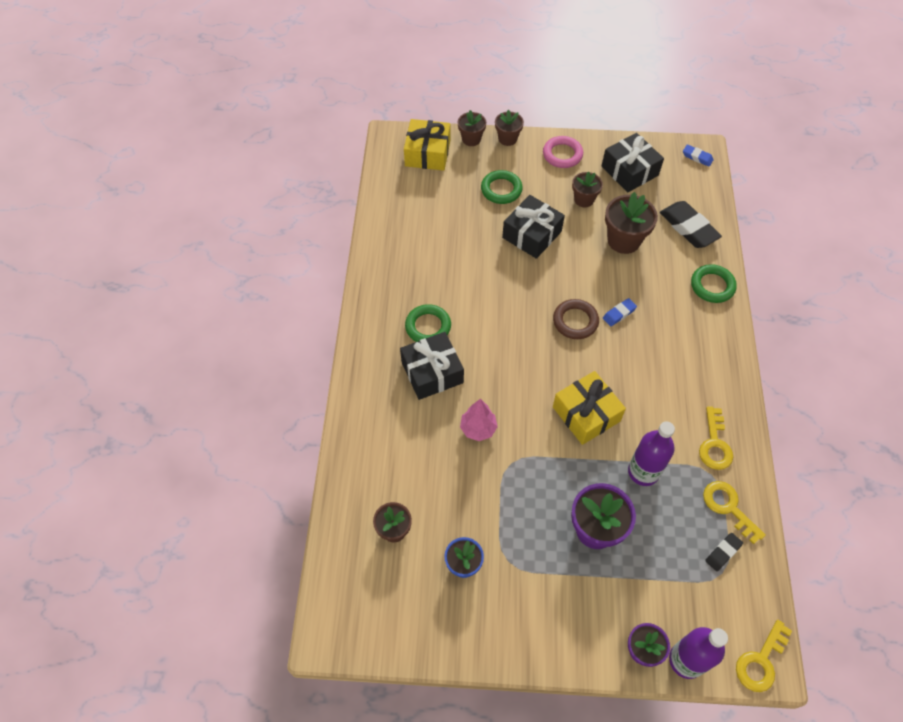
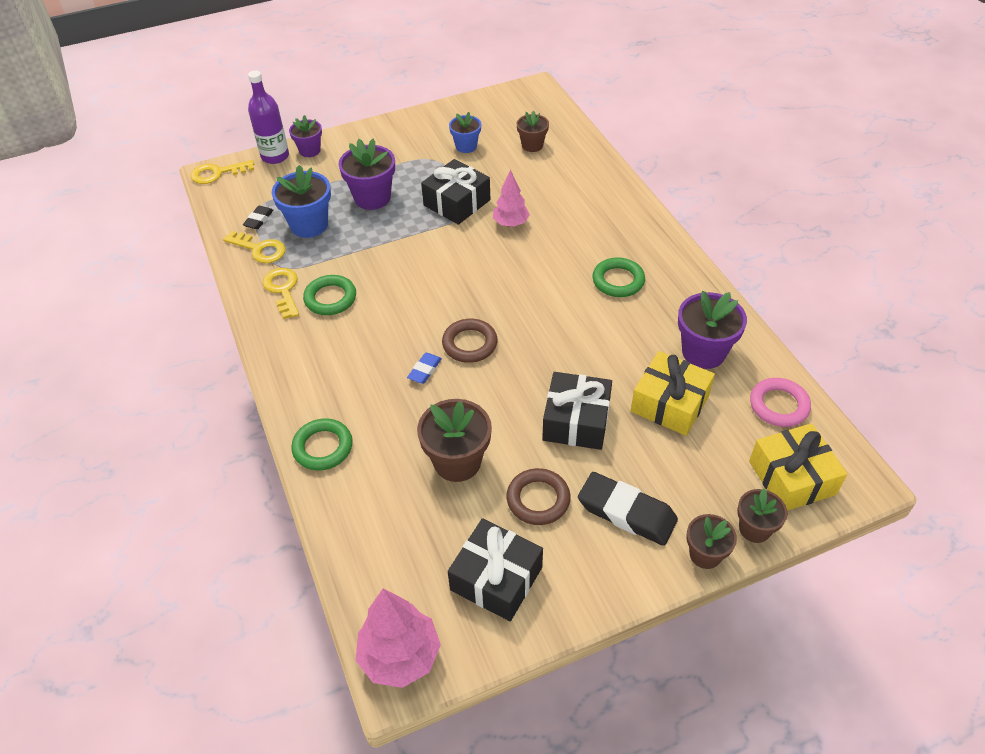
camera: 155 degrees right, 10 degrees down
(413, 244) = (703, 352): none -> purple flower pot
(432, 372) = (583, 247): black gift -> black gift (457, 203)
(501, 189) = (655, 466): green ring -> green ring (330, 298)
(562, 154) = (609, 562): pink ring -> pink ring (779, 405)
(584, 199) = (538, 499): brown flower pot -> brown ring
(586, 414) = (417, 269): yellow gift -> yellow gift (669, 403)
(643, 472) = (345, 246): purple bottle -> none
(671, 519) = (309, 225): none -> blue flower pot
(688, 228) = (376, 518): black eraser -> black eraser (626, 512)
(697, 157) = (400, 656): blue eraser -> pink tree
(761, 661) = (217, 173): yellow key -> yellow key turned 120 degrees counterclockwise

